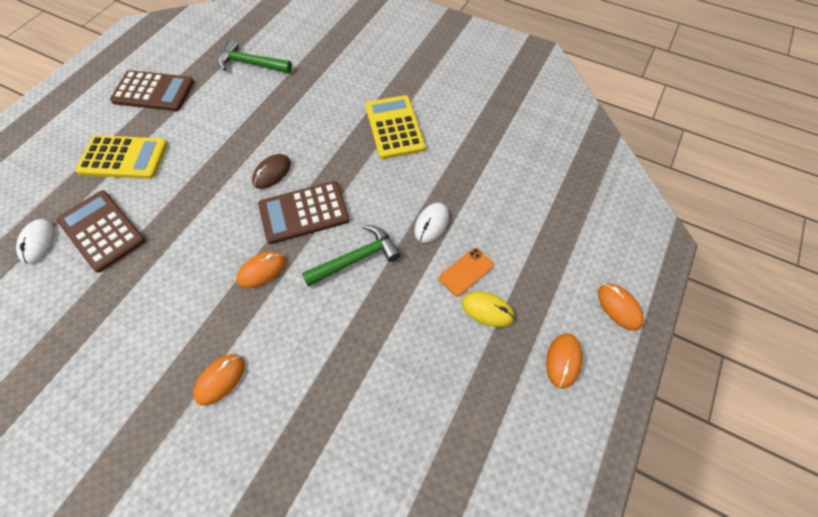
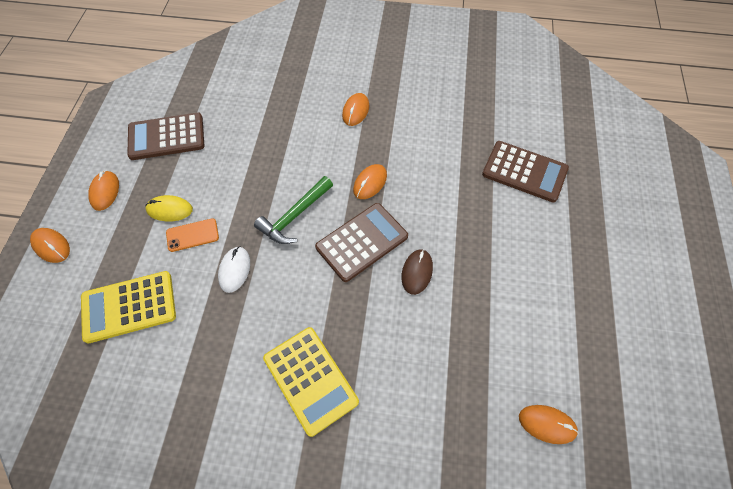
camera: 160 degrees right, 0 degrees up
(38, 242) = (565, 148): white mouse -> none
(123, 158) = (573, 240): yellow calculator -> yellow calculator (129, 307)
(153, 91) = (623, 331): brown calculator -> brown calculator (166, 137)
(251, 64) = (547, 424): green hammer -> orange mouse
(466, 272) = (192, 235): orange phone -> orange phone turned 45 degrees clockwise

